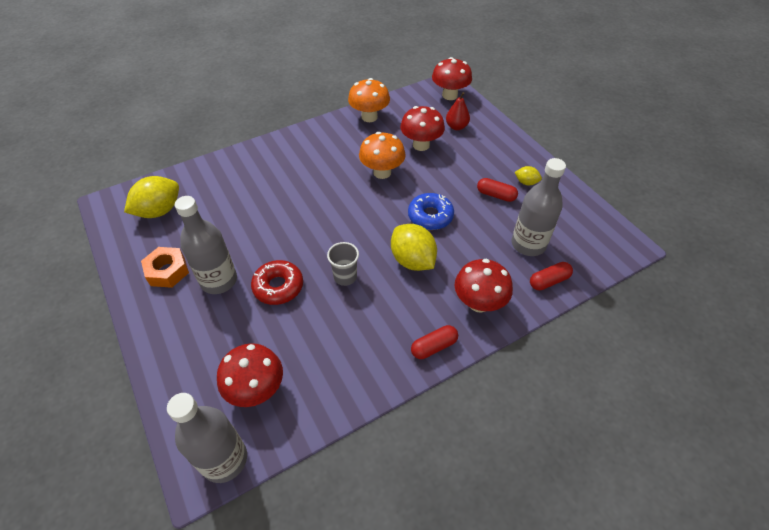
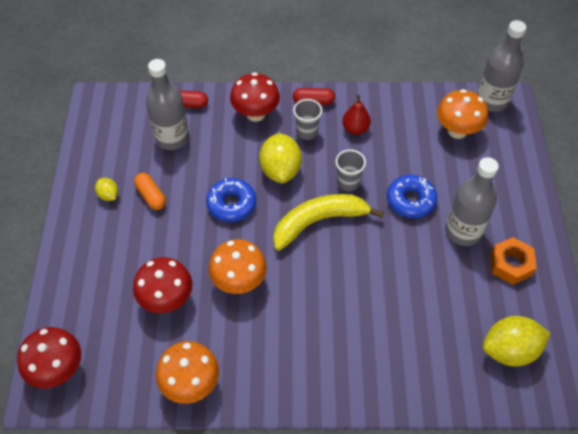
camera: 150 degrees left, 5 degrees up
(256, 389) = (457, 131): red mushroom -> orange mushroom
(278, 287) = (410, 200): red donut -> blue donut
(351, 234) = (318, 222): none -> yellow banana
(416, 308) = (307, 132): none -> grey cup
(456, 127) = (102, 307): red pear -> red pear (355, 129)
(496, 195) = (151, 196): red capsule -> orange capsule

